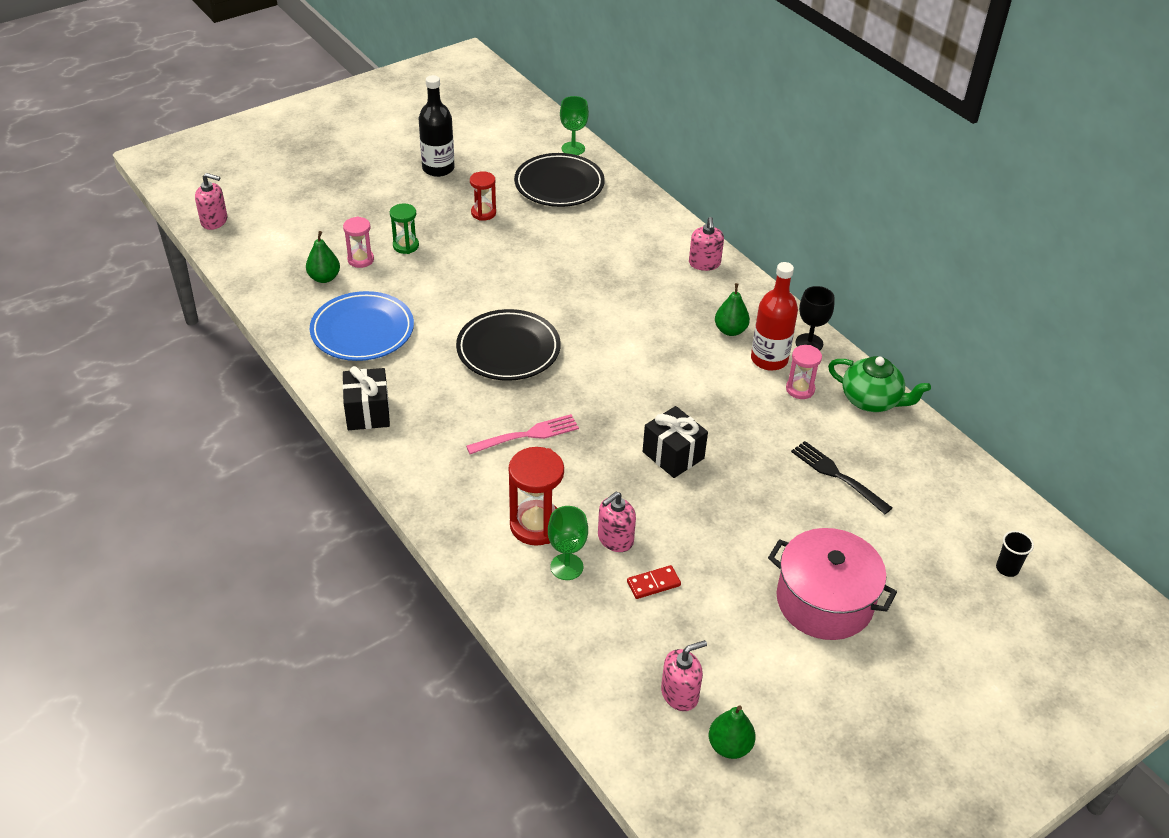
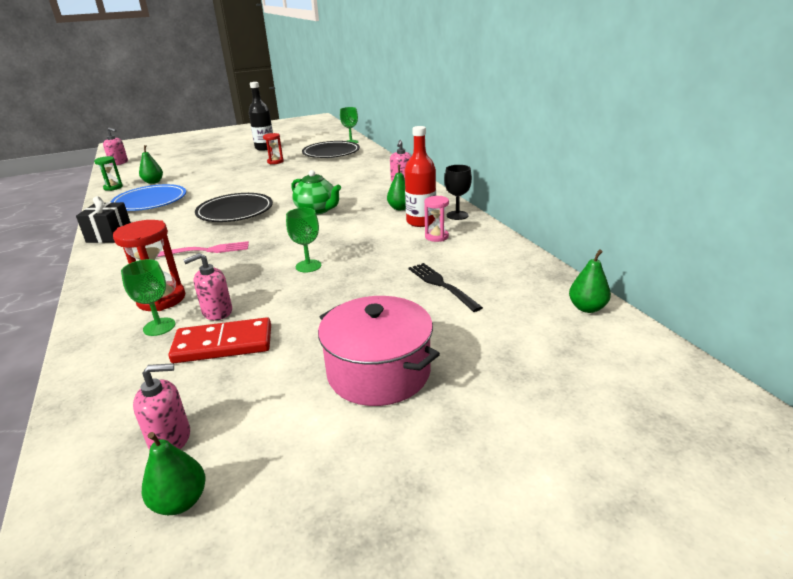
camera: 15 degrees right, 15 degrees down
(360, 259) = (183, 176): pink hourglass -> none
(406, 246) = (216, 172): green hourglass -> green hourglass (113, 187)
(653, 584) = (223, 344): red domino -> red domino, size x1.96
(673, 455) = (308, 266): black gift -> green goblet
(871, 400) = (494, 244): green teapot -> green teapot (317, 210)
(992, 498) = (587, 308): none -> green pear
(1007, 568) = (590, 362): black cup -> none

